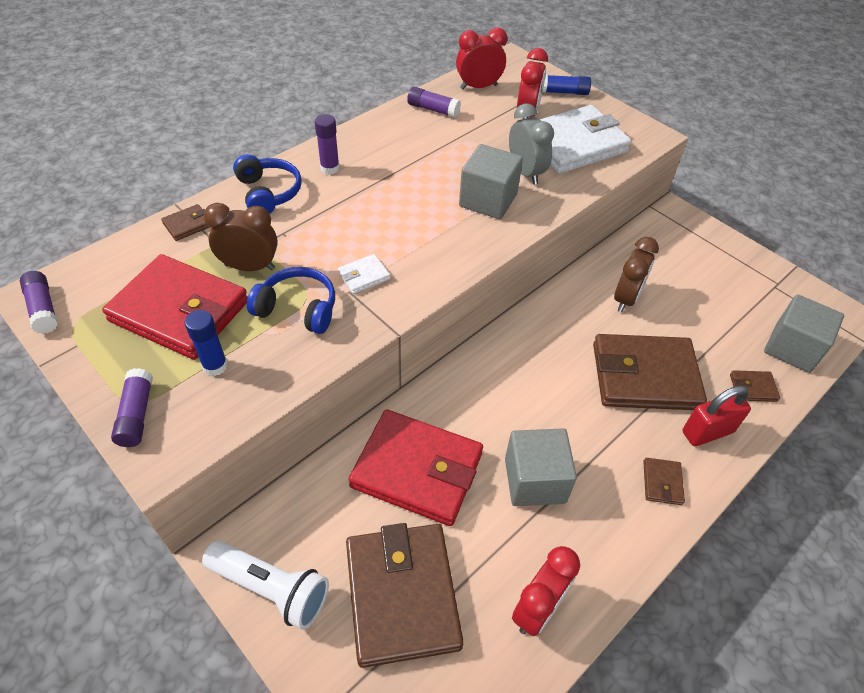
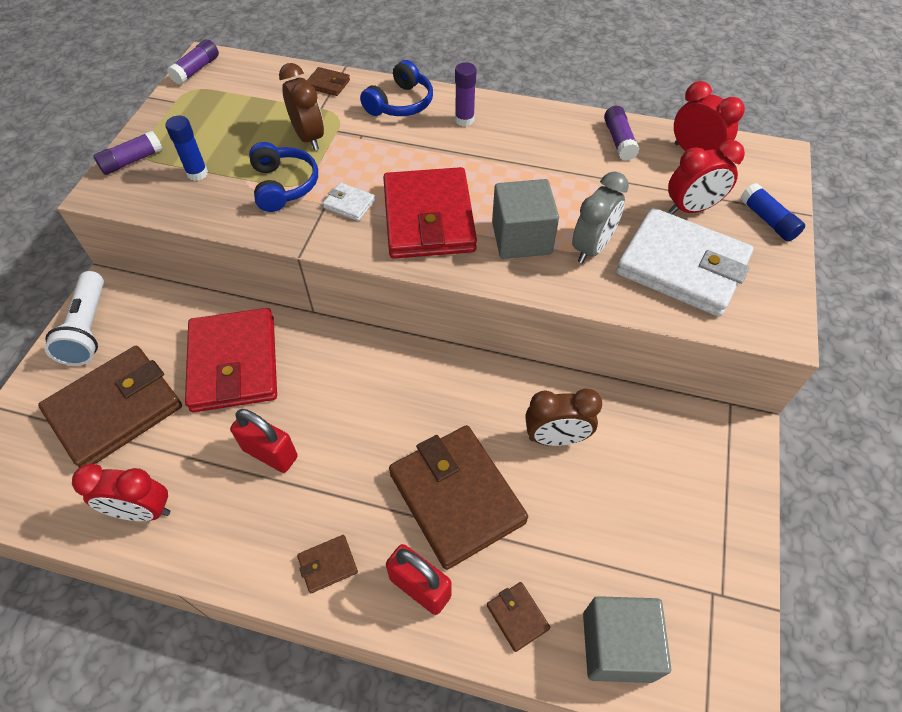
camera: 60 degrees right, 5 degrees up
(180, 311) = (237, 128): red wallet -> red wallet (428, 218)
(535, 480) = (270, 453): grey cube -> red padlock

